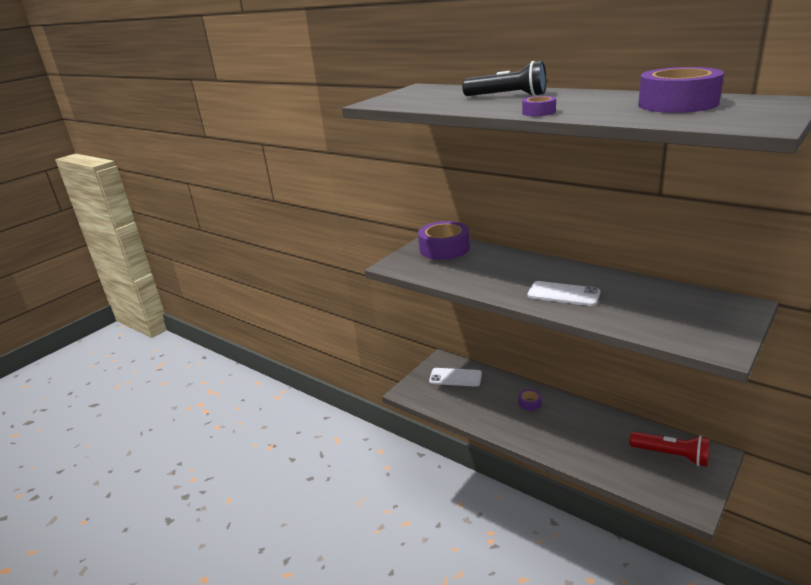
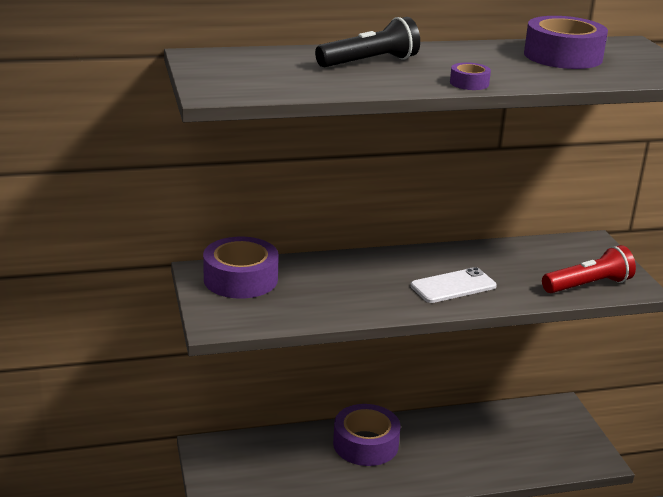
camera: 55 degrees left, 0 degrees up
(455, 377) = (251, 459): white phone -> none
(529, 403) = (365, 444): purple tape -> purple tape, size x2.17
(671, 455) = (536, 425): red flashlight -> red flashlight (588, 285)

